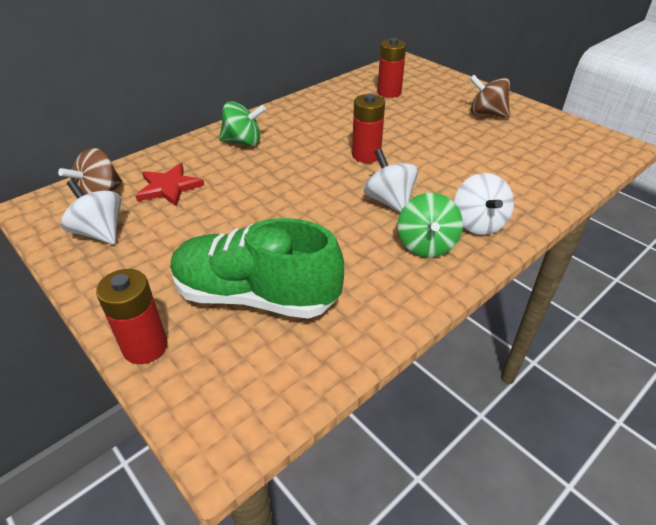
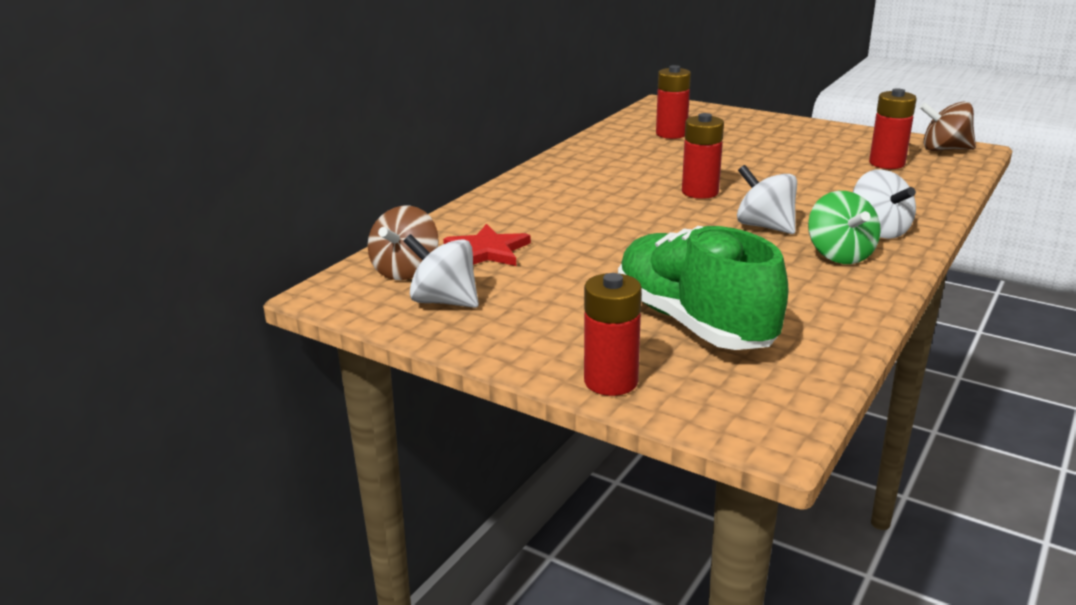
camera: 15 degrees left, 15 degrees down
(243, 142) = (537, 199): green spinning top -> none
(255, 296) = (693, 323): green shoe -> green shoe turned 60 degrees clockwise
(486, 114) = (803, 140): brown spinning top -> brown spinning top (944, 149)
(537, 150) = (887, 163): none -> red battery

